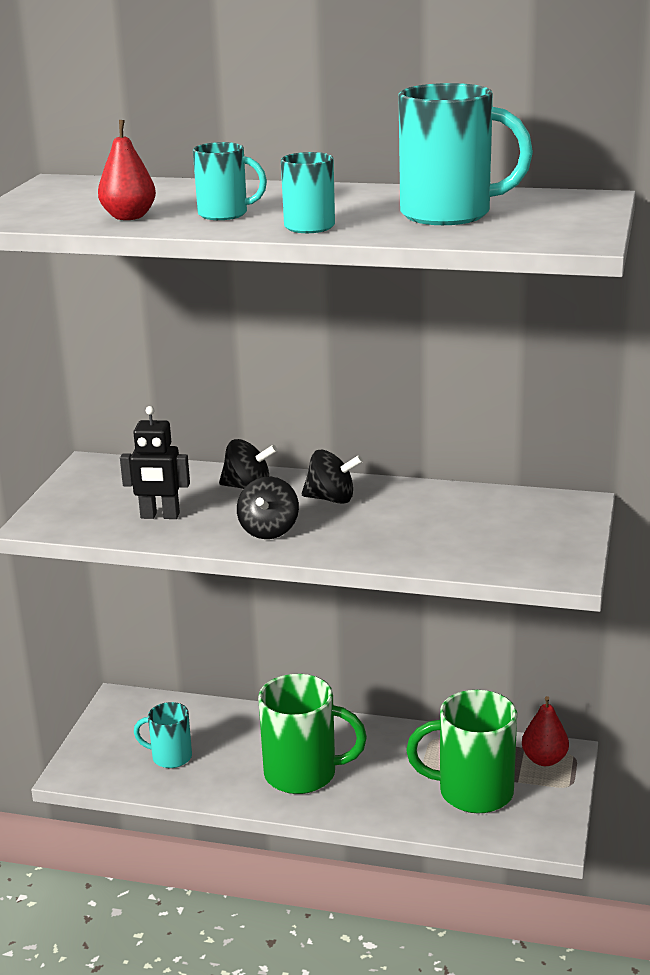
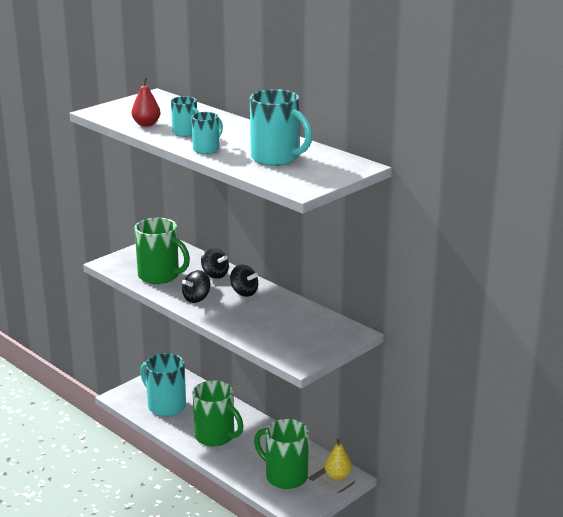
camera: 30 degrees right, 0 degrees up
(160, 516) = (160, 276): black robot -> green mug
(170, 757) = (165, 406): turquoise mug -> turquoise mug, size x1.77
(544, 759) = (337, 476): red pear -> yellow pear

